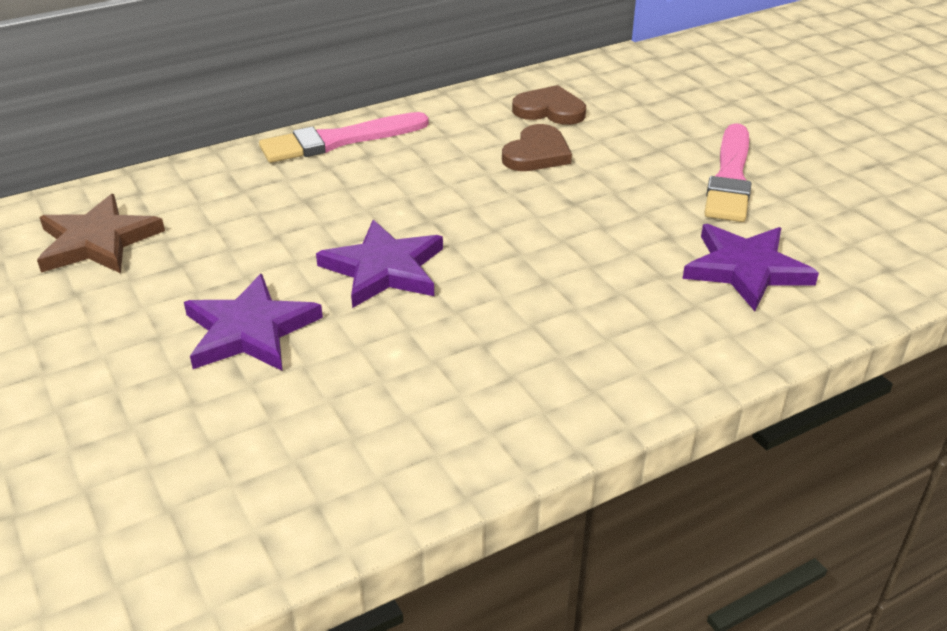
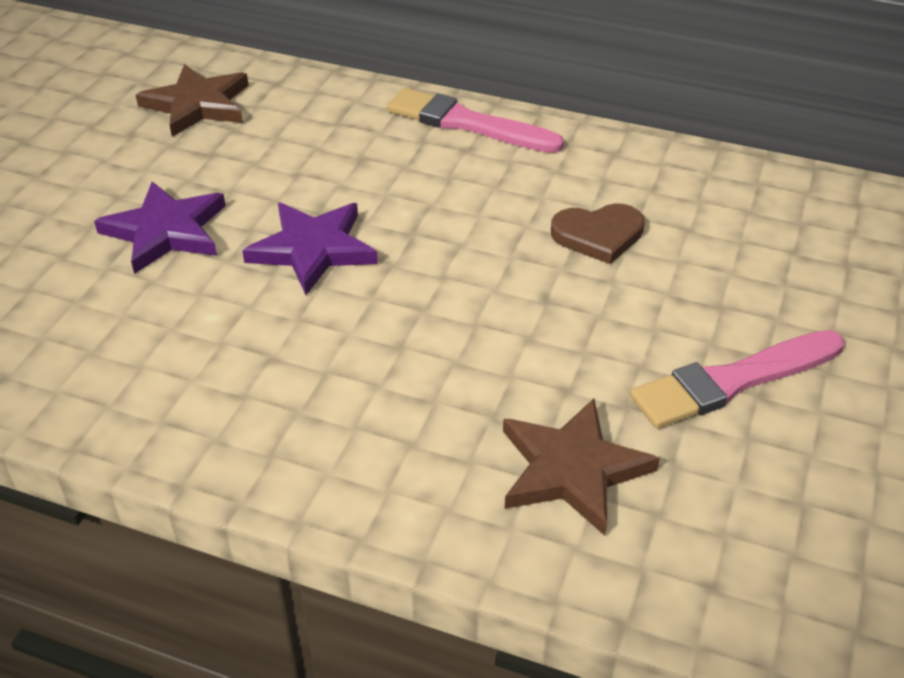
camera: 50 degrees right, 5 degrees up
(550, 110) = (688, 203): brown heart -> none
(746, 269) = (572, 470): purple star -> brown star

